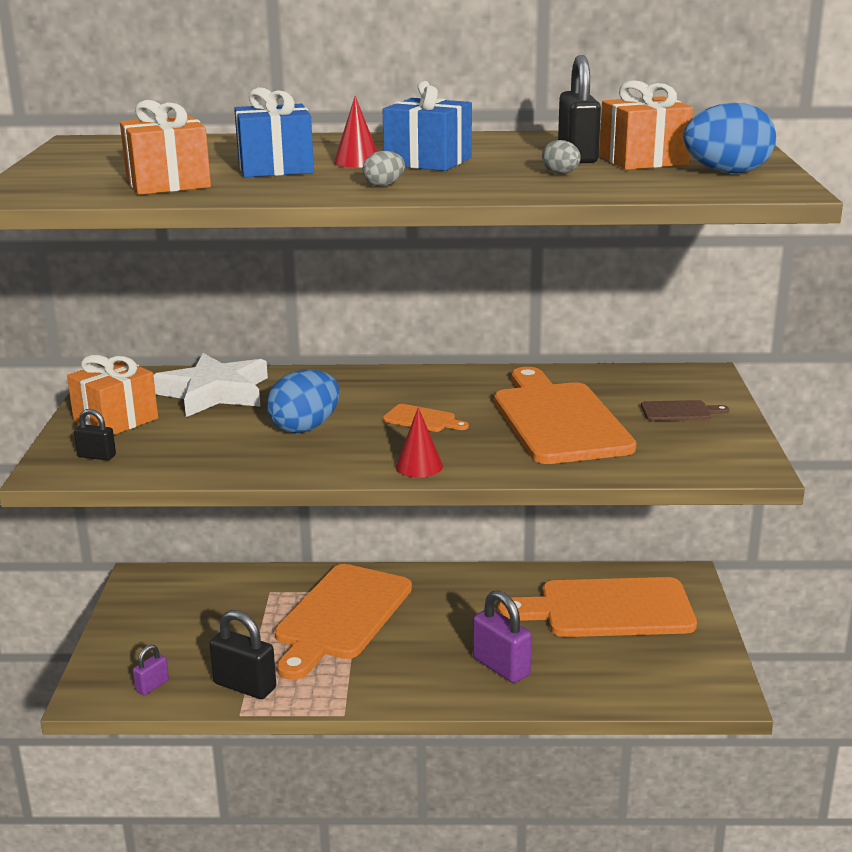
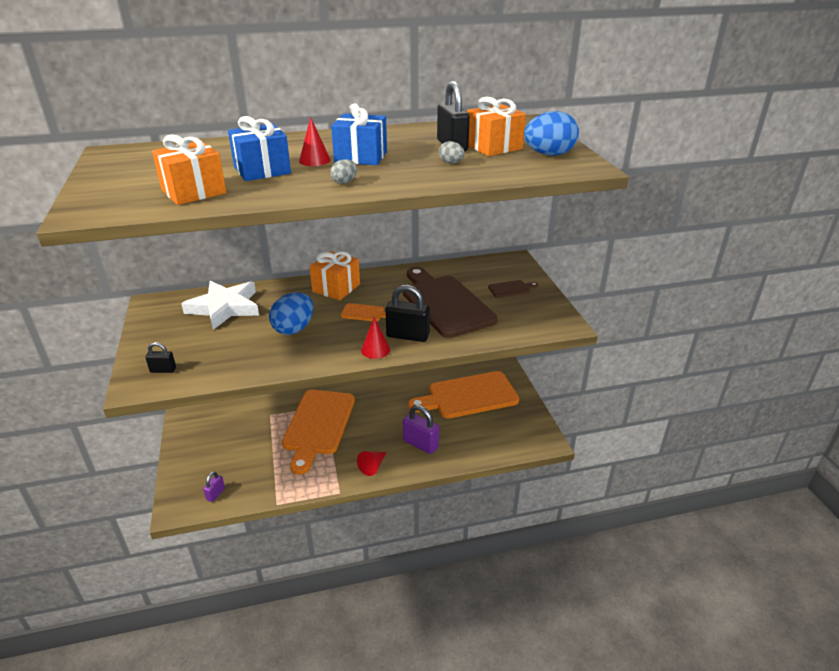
camera: 15 degrees left, 10 degrees up
(116, 420) = (166, 338): orange gift -> orange gift (336, 288)
(245, 686) = (274, 484): black padlock -> black padlock (408, 336)
(410, 686) = (373, 466): none -> red cone
(558, 420) = (445, 303): orange cutting board -> brown cutting board

